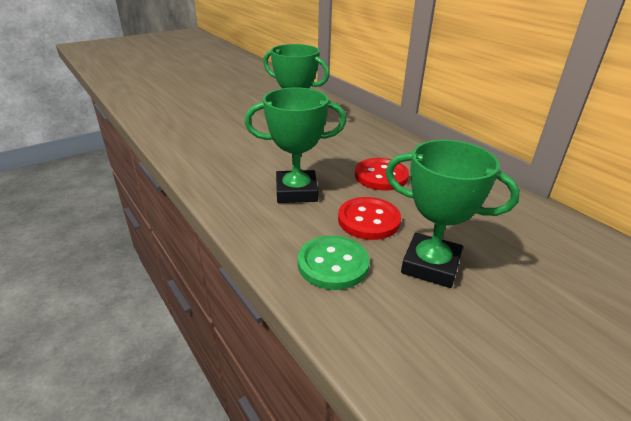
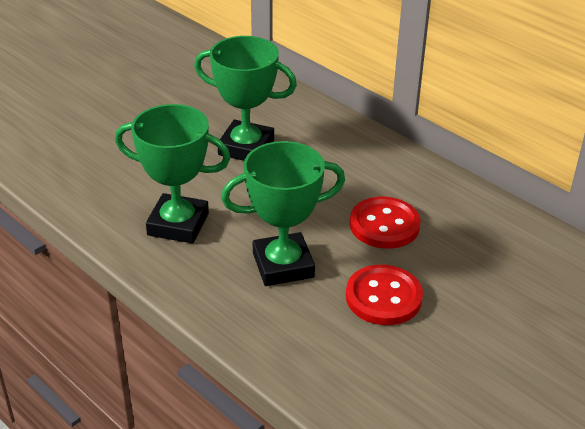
camera: 10 degrees left, 5 degrees up
(333, 264) = (356, 364): green button -> none
(430, 265) = (465, 350): green trophy -> green trophy (178, 224)

